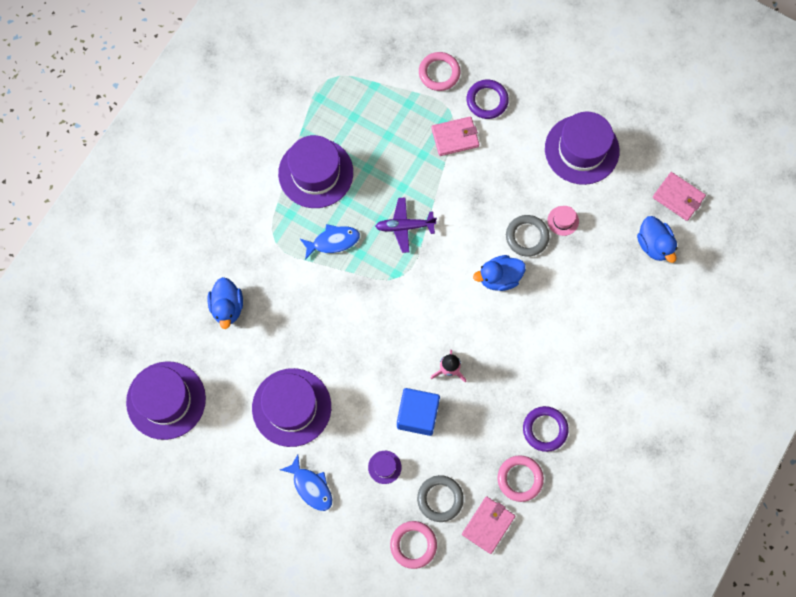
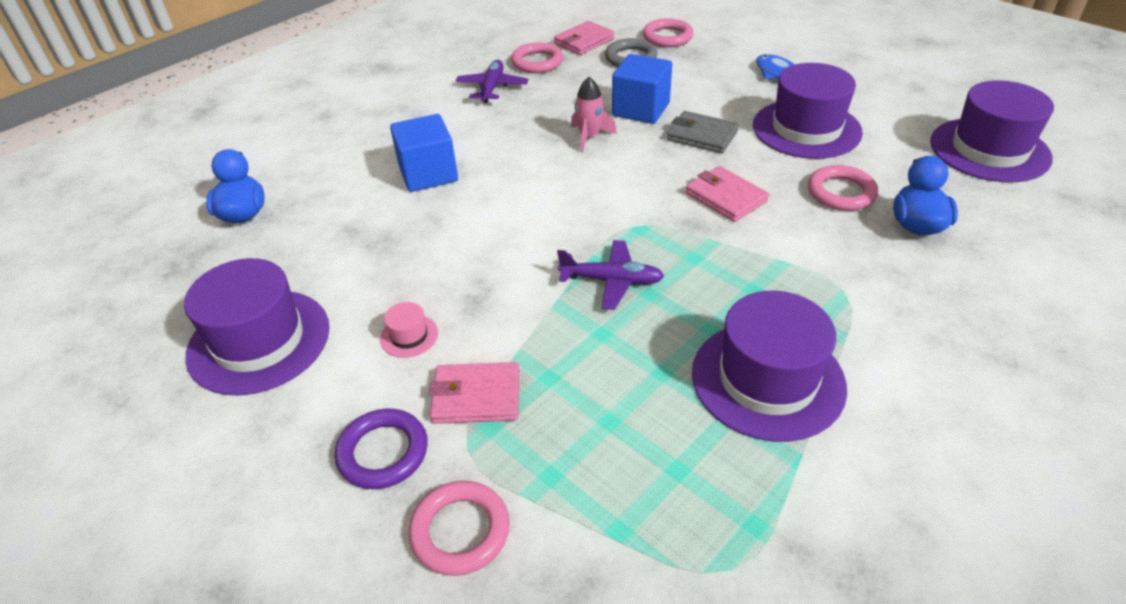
camera: 165 degrees left, 30 degrees down
(271, 332) = (841, 193): none -> pink ring
(333, 241) = (739, 278): blue fish -> none
(367, 385) = (702, 136): none -> grey wallet
(384, 467) = (690, 80): purple hat -> none
(499, 278) = (484, 207): blue duck -> none
(527, 237) = (420, 244): grey ring -> none
(545, 429) = (492, 88): purple ring -> purple plane
(550, 306) = (428, 174): none -> blue cube
(563, 220) = (354, 255): pink hat -> pink hat (409, 336)
(678, 197) = (162, 259): pink wallet -> pink wallet (726, 197)

